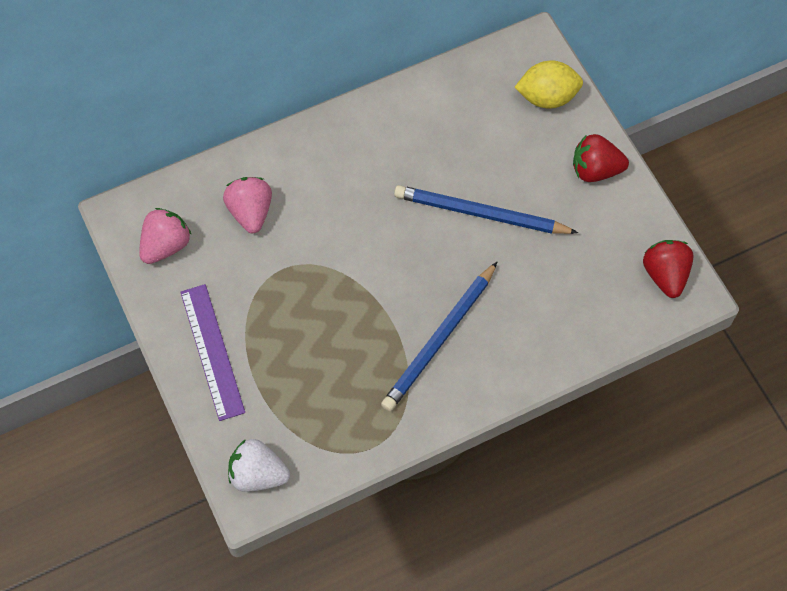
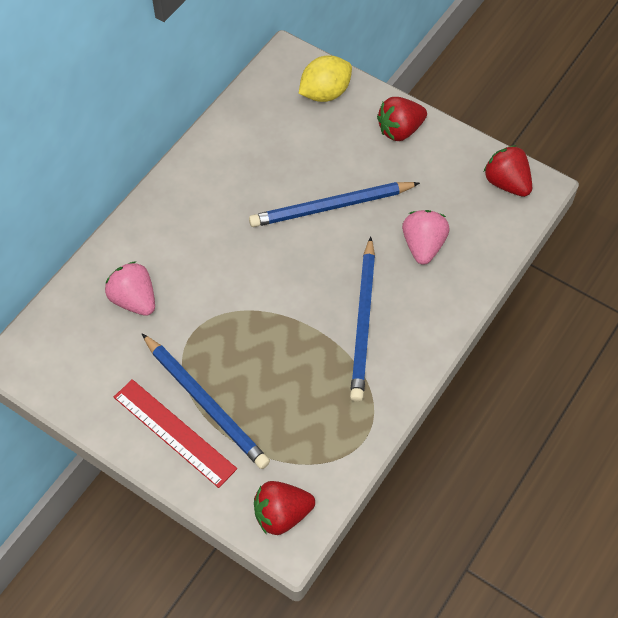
camera: 30 degrees left, 5 degrees down
(166, 245) = (75, 364): pink strawberry -> pink strawberry (423, 246)
(212, 351) = (174, 432): purple ruler -> red ruler
(255, 339) = (206, 403): none -> blue pencil
(258, 474) = (282, 514): white strawberry -> red strawberry

